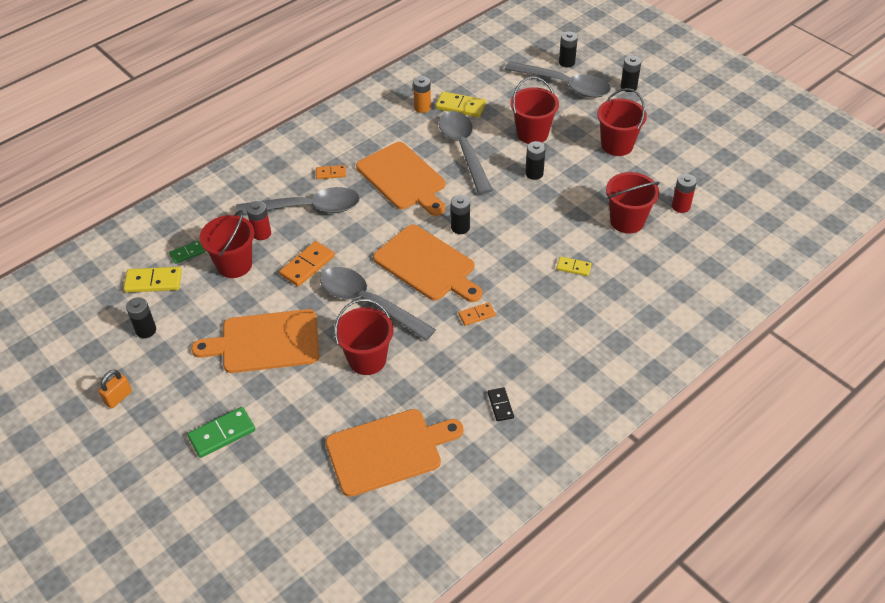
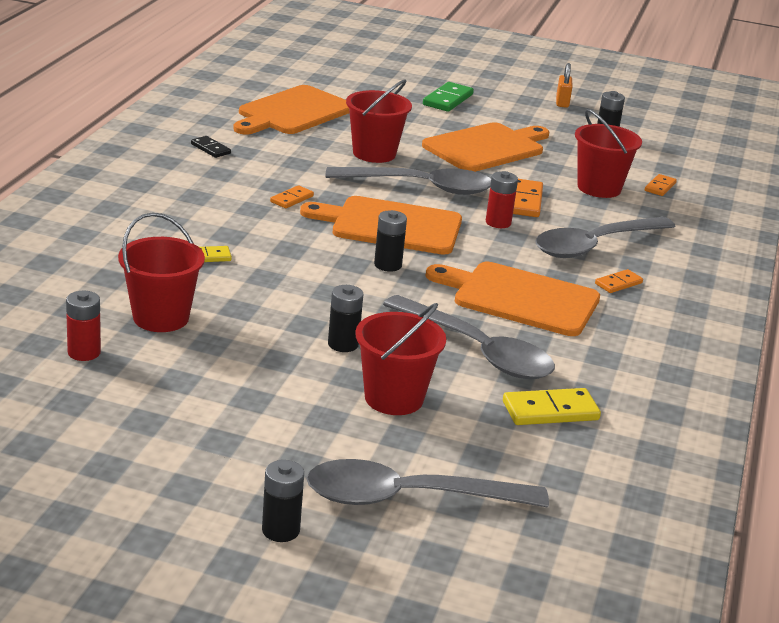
camera: 145 degrees right, 20 degrees down
(153, 281) = (655, 164): yellow domino -> none
(187, 253) = (660, 187): green domino -> orange domino
(261, 233) = (611, 215): red battery -> red battery (498, 222)
(422, 107) = (606, 394): orange battery -> none
(566, 62) = (443, 549): black battery -> none
(617, 145) = (238, 415): red bucket -> none

